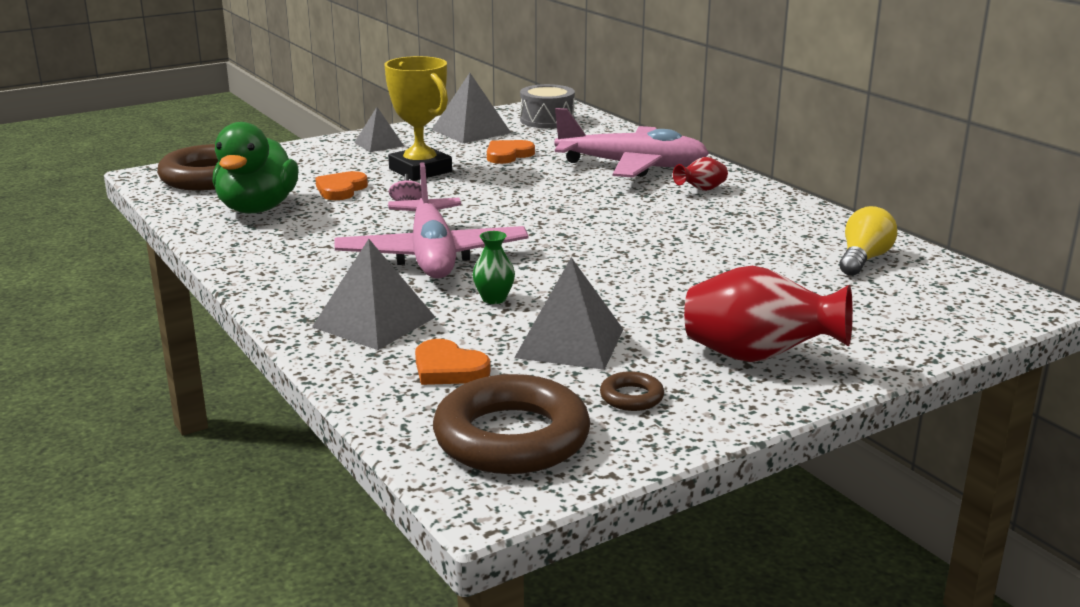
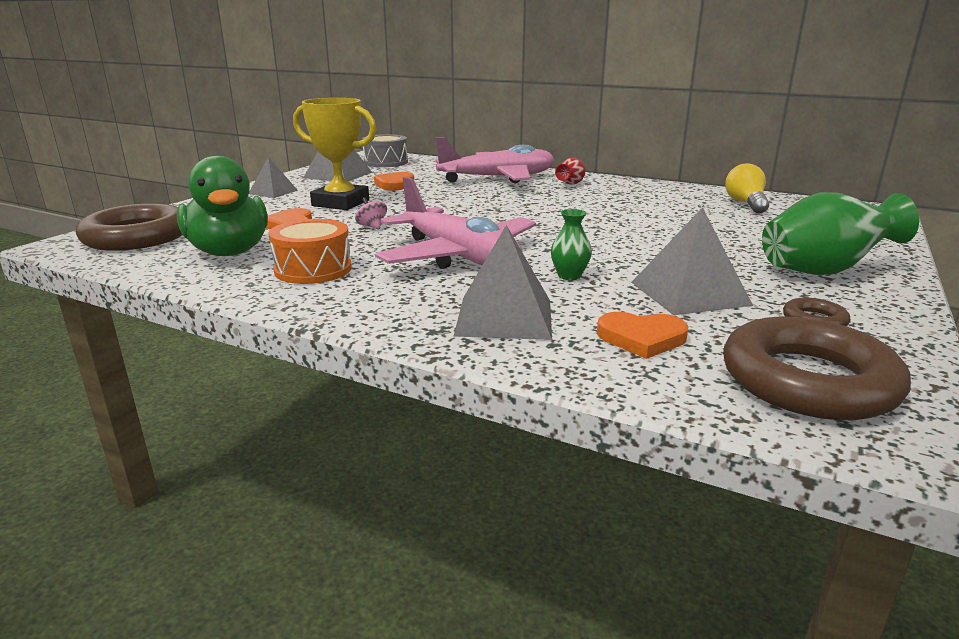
camera: 30 degrees left, 0 degrees up
(296, 241) = (313, 269): none -> orange drum
(758, 357) = (823, 271): red vase -> green vase

